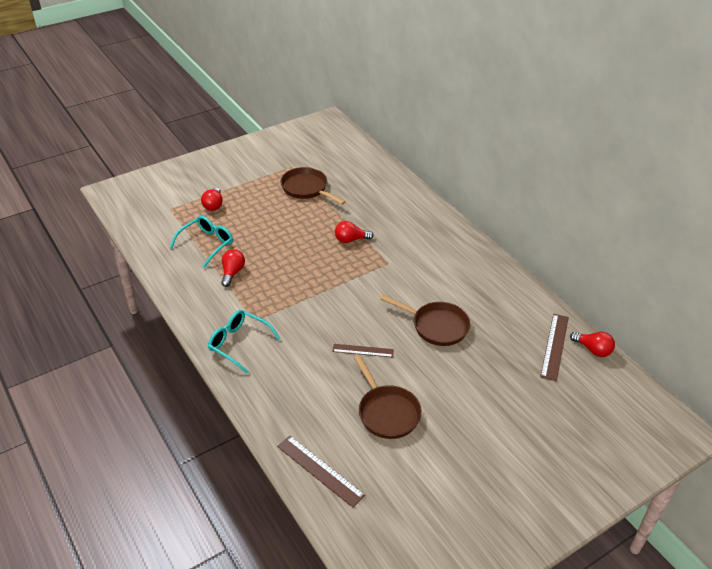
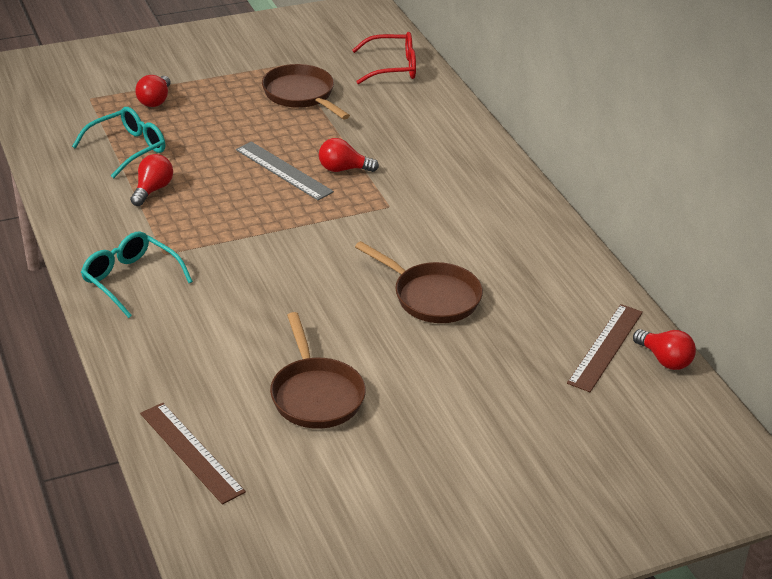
camera: 10 degrees right, 5 degrees down
(313, 246) = (283, 171): none -> grey ruler
(357, 161) = (392, 67): none -> red glasses
(363, 350) = (309, 313): brown ruler -> none

